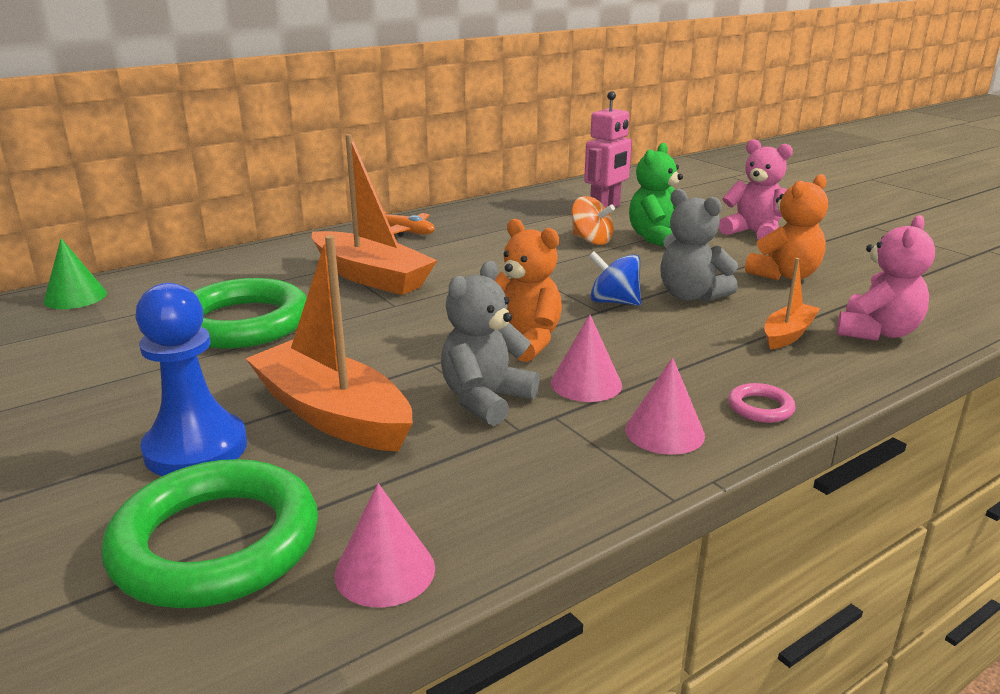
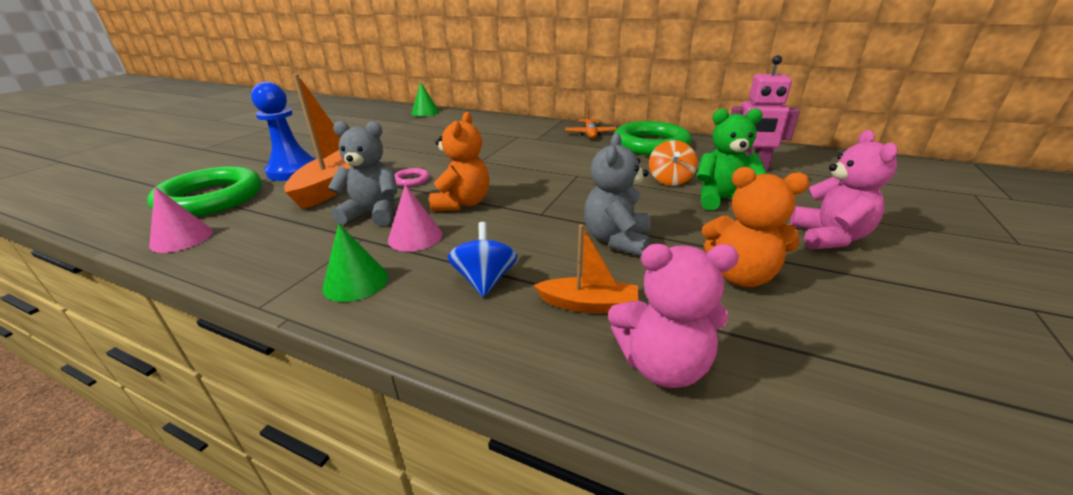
camera: 60 degrees right, 5 degrees up
(243, 323) = (425, 141): green ring -> green ring (650, 144)
(371, 277) = (512, 146): orange boat -> none
(614, 302) = (562, 214): blue spinning top -> blue spinning top (485, 280)
(664, 432) = (355, 282): pink cone -> green cone
(760, 407) = (419, 317): pink ring -> pink ring (411, 180)

